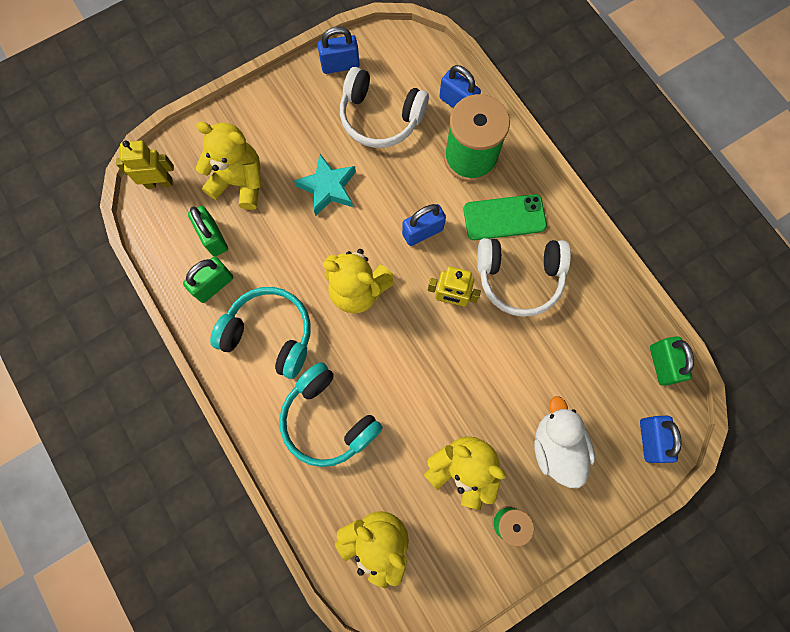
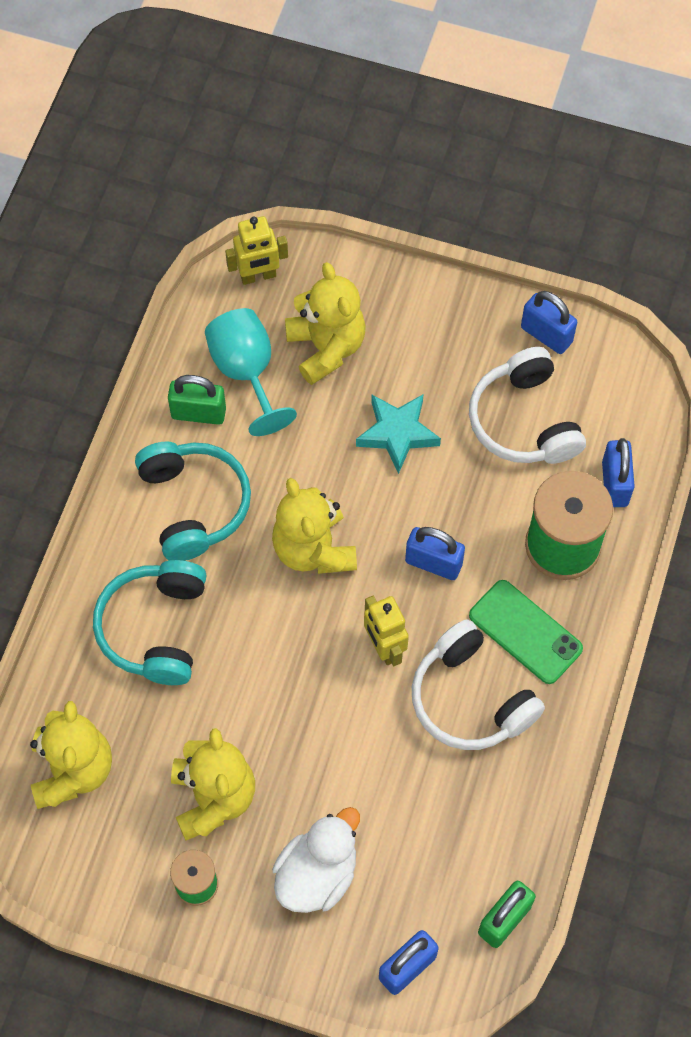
camera: 50 degrees right, 10 degrees down
(159, 183) = (258, 276): yellow robot -> yellow robot turned 120 degrees clockwise
(213, 238) = (246, 372): green padlock -> turquoise goblet

